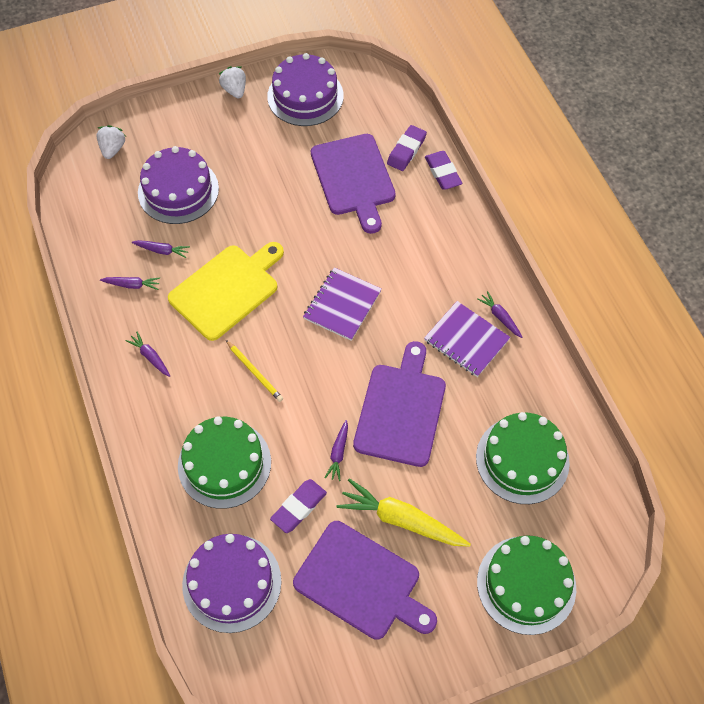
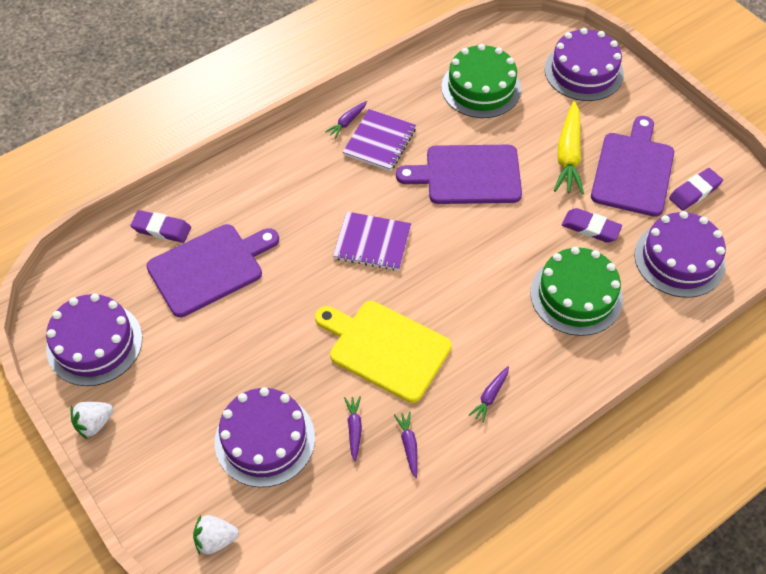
camera: 105 degrees left, 5 degrees down
(254, 372) = (472, 297): yellow pencil -> none
(338, 453) = (528, 211): purple carrot -> none
(443, 172) = (186, 193): purple eraser -> purple eraser (694, 192)
(526, 584) = (583, 71): green cake -> purple cake

